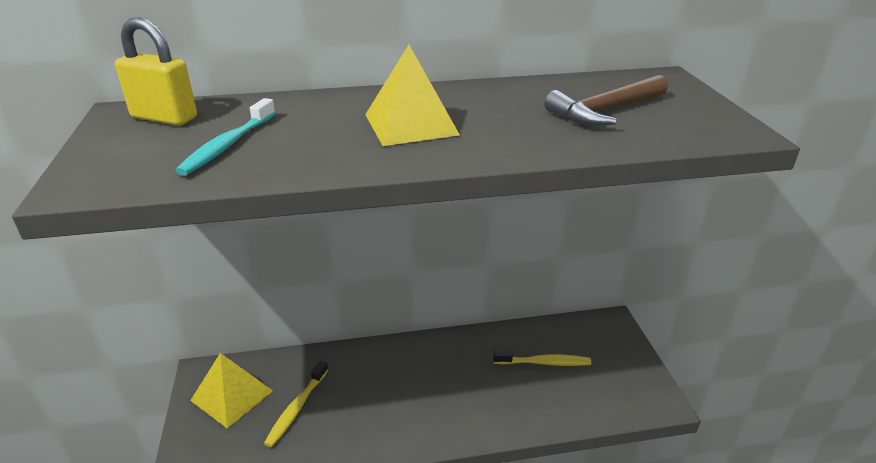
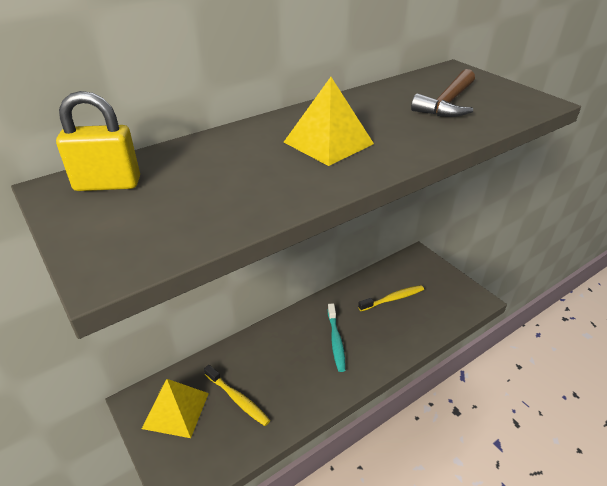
camera: 25 degrees left, 5 degrees up
(228, 145) = (201, 196): turquoise toothbrush -> turquoise toothbrush (336, 341)
(297, 408) = (237, 399): yellow toothbrush -> yellow toothbrush turned 45 degrees counterclockwise

